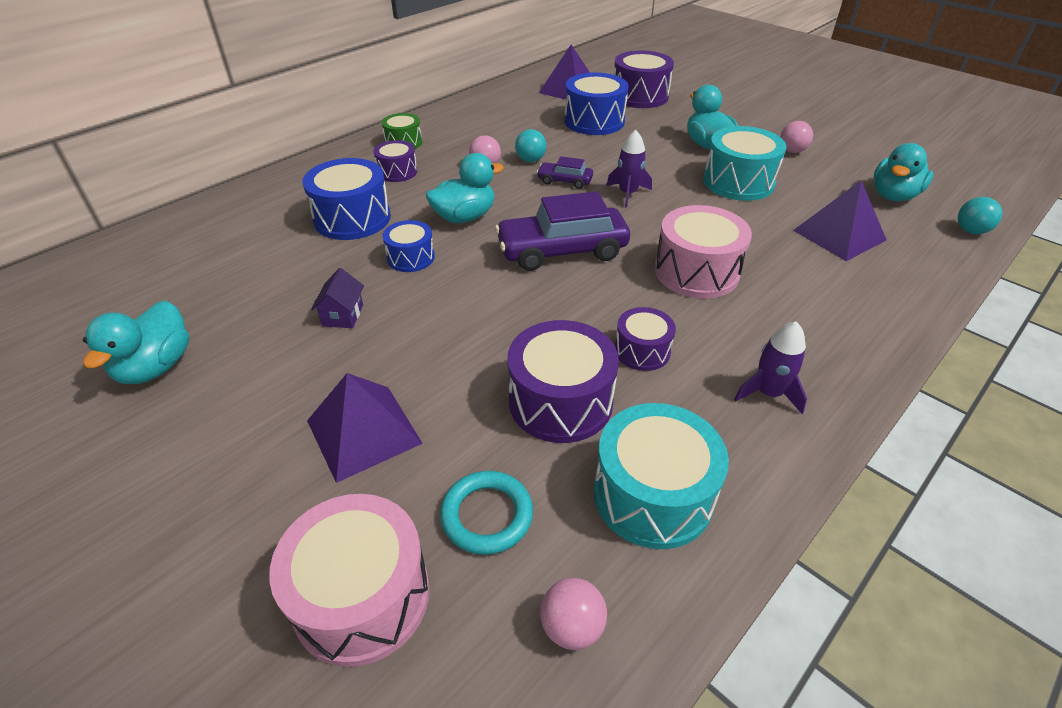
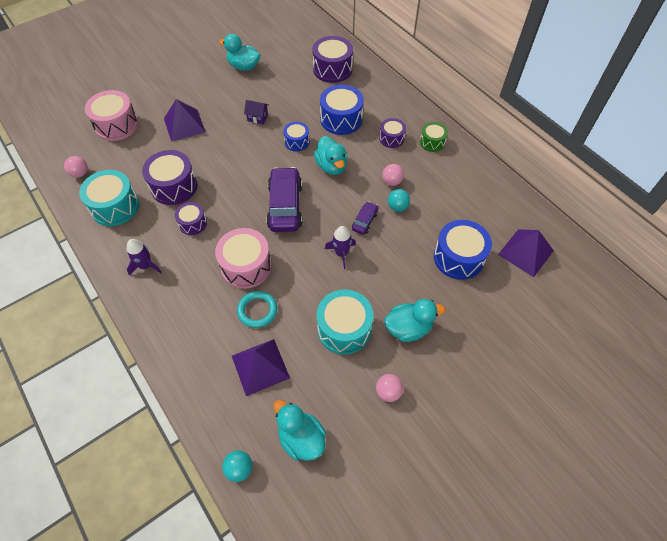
camera: 100 degrees right, 15 degrees up
(487, 515) = (130, 157): turquoise ring -> turquoise ring (257, 310)
(640, 96) = (510, 304): purple drum -> purple drum (332, 69)

